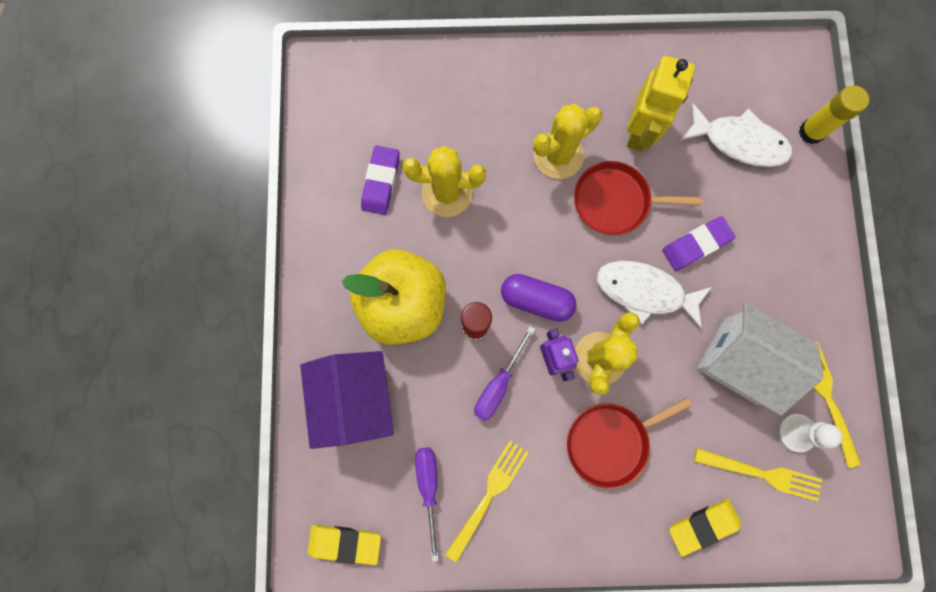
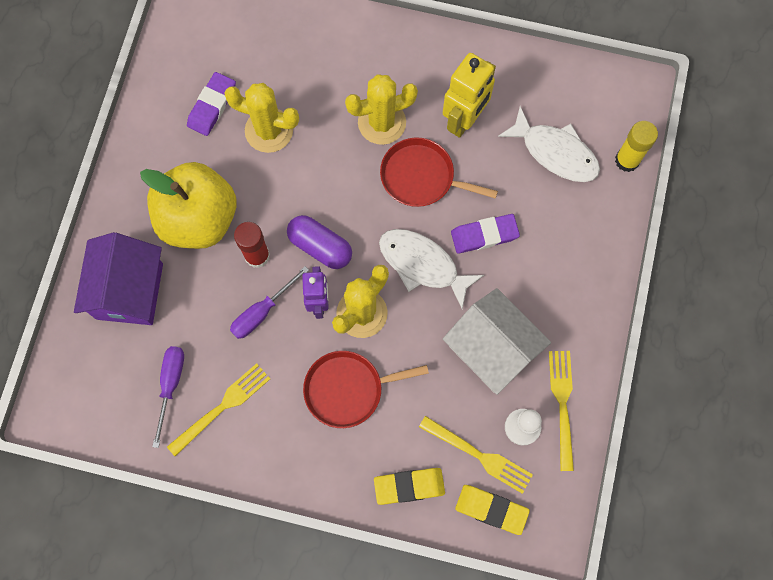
camera: 15 degrees right, 5 degrees down
(345, 543) = (81, 413): yellow eraser -> yellow eraser (491, 510)

